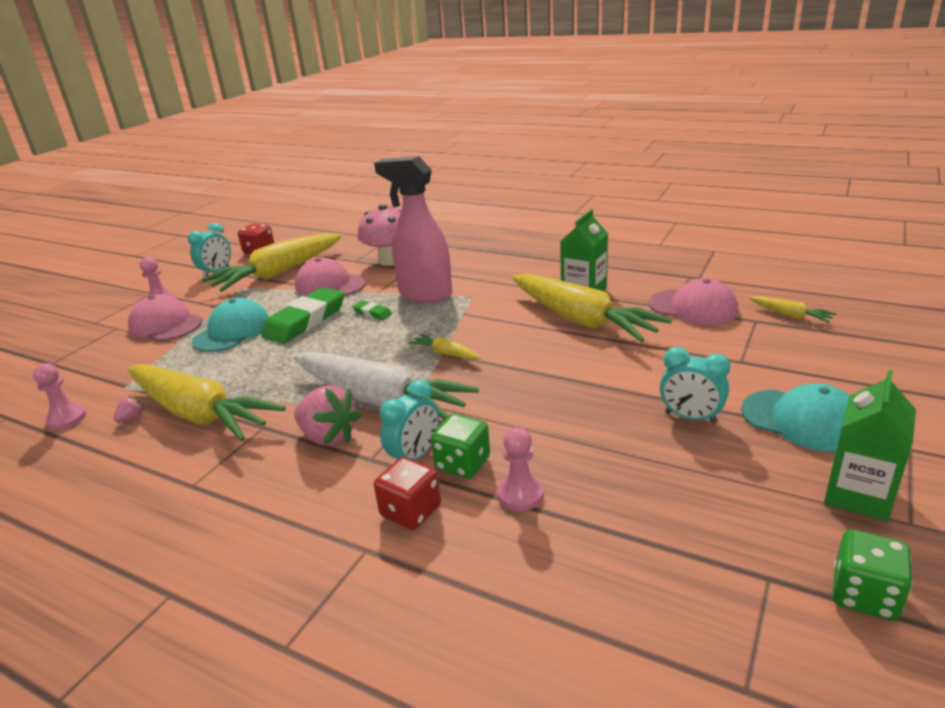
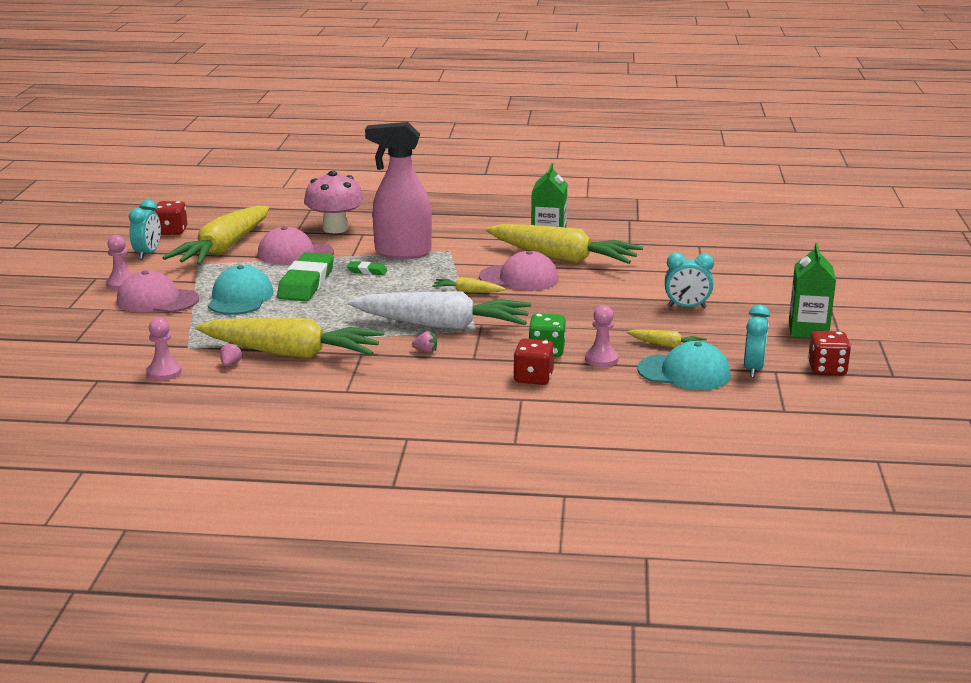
camera: 25 degrees left, 5 degrees down
(328, 436) = (425, 351): pink strawberry -> pink strawberry, size x0.44
(415, 456) = (507, 352): turquoise clock -> turquoise clock (753, 369)
(693, 307) = (646, 241): pink cap -> pink cap (519, 278)
(790, 315) = (722, 240): yellow carrot -> yellow carrot (667, 345)
(802, 420) = (759, 299): turquoise cap -> turquoise cap (684, 372)
(864, 595) = (827, 369): green dice -> red dice

